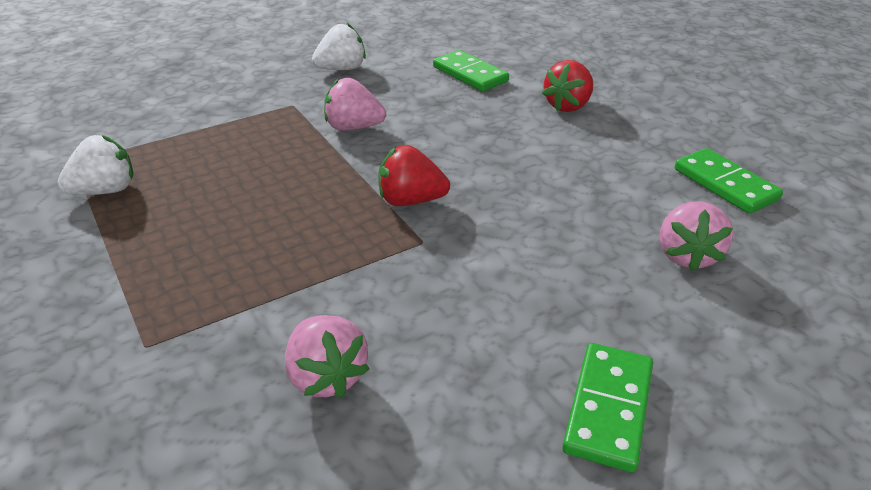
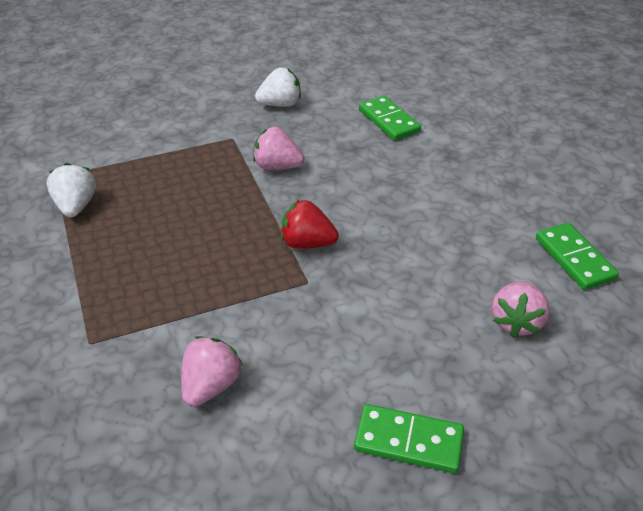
camera: 10 degrees right, 5 degrees up
(106, 191) = (76, 206): white strawberry -> white strawberry turned 75 degrees counterclockwise
(326, 377) = (211, 385): pink strawberry -> pink strawberry turned 135 degrees counterclockwise
(568, 106) = (464, 163): red strawberry -> none
(608, 408) = (408, 441): green domino -> green domino turned 75 degrees clockwise

